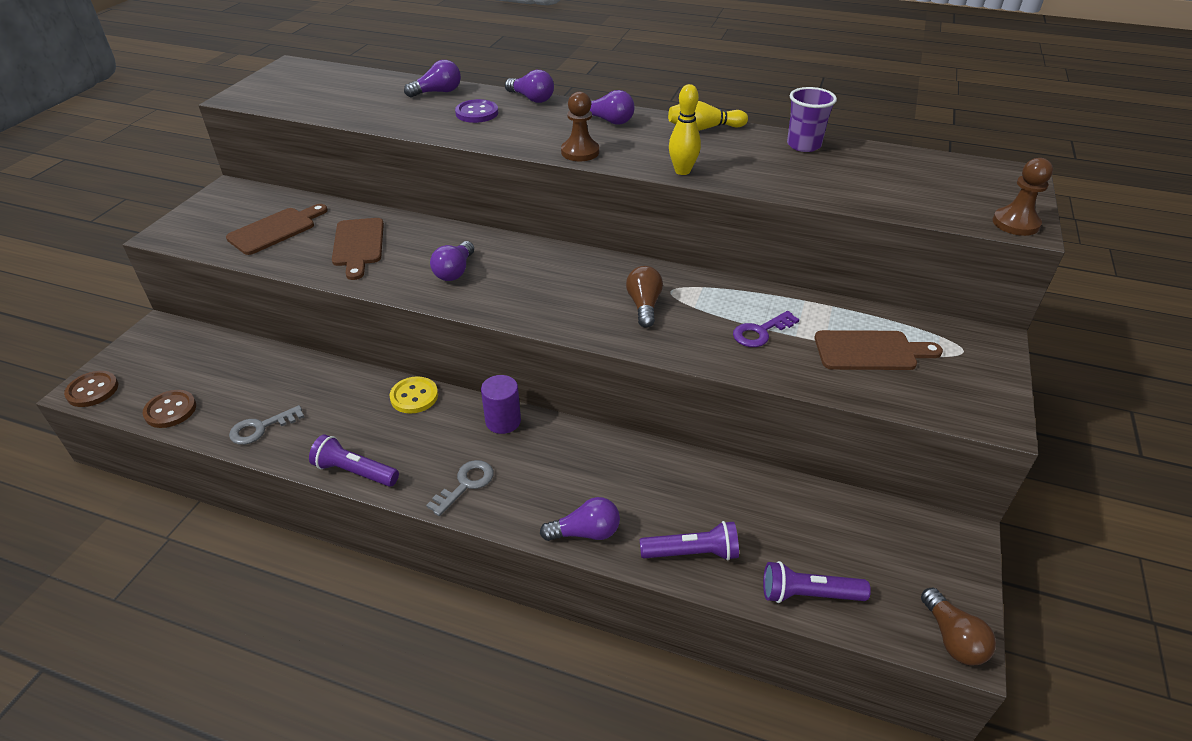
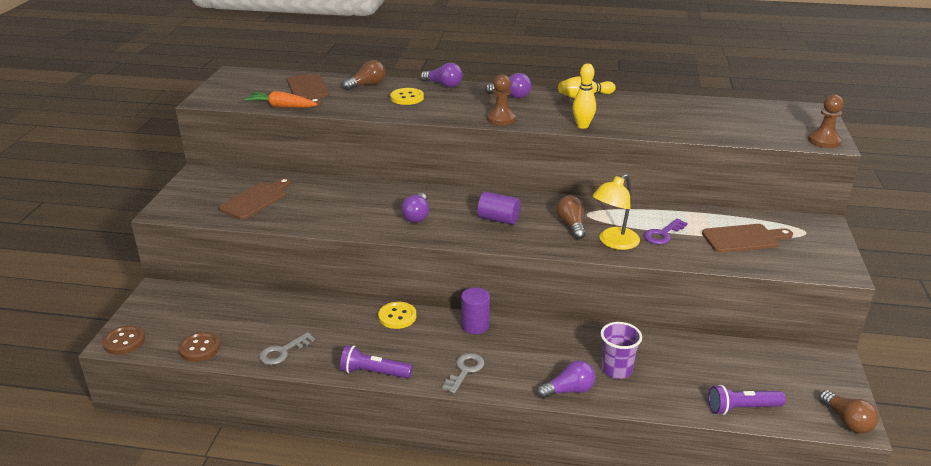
camera: 10 degrees left, 10 degrees down
(320, 113) = (281, 106): none -> orange carrot
(358, 245) = (330, 205): brown cutting board -> brown cutting board (308, 89)
(437, 92) = (367, 85): purple light bulb -> brown light bulb
(477, 113) = (407, 98): purple button -> yellow button
(554, 287) = (498, 219): none -> purple cylinder
(689, 337) = (613, 242): none -> yellow lamp
(692, 553) = (651, 393): purple flashlight -> none
(803, 145) = (661, 102): purple cup -> purple cup (616, 370)

